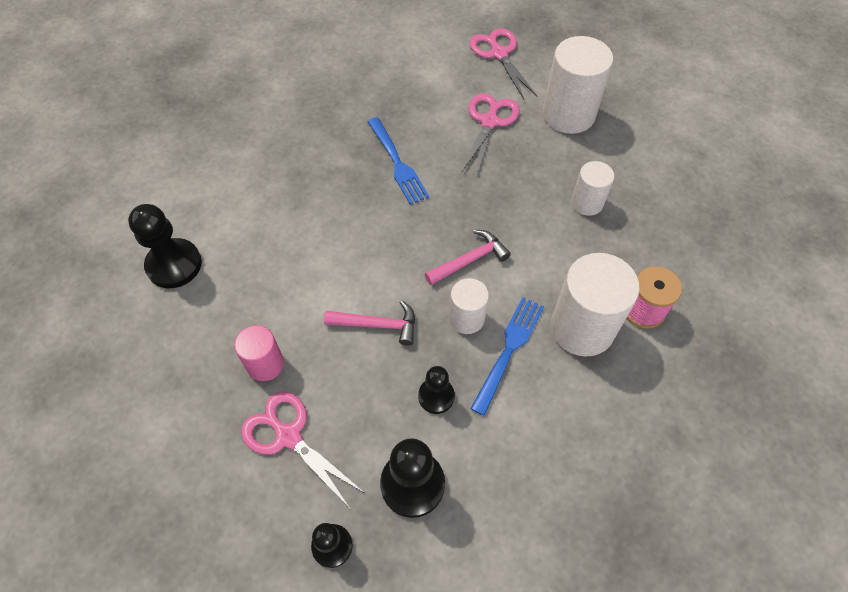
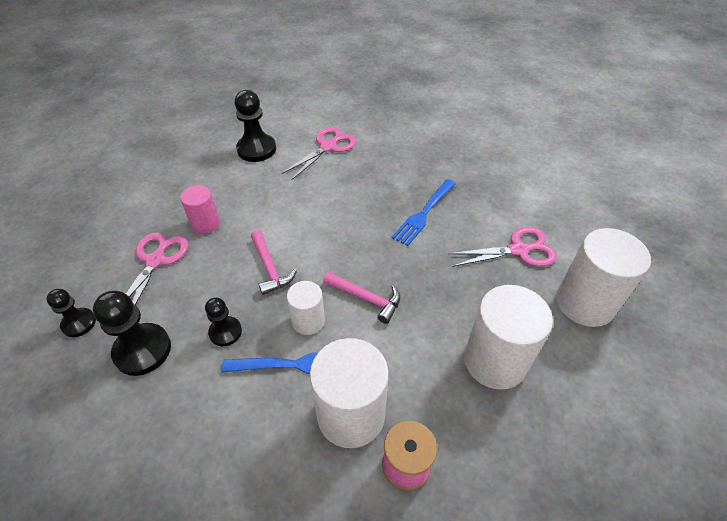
camera: 60 degrees right, 10 degrees down
(499, 53) = (599, 224): pink scissors -> pink scissors (328, 147)
(587, 203) = (495, 361): white cylinder -> white cylinder, size x1.79

